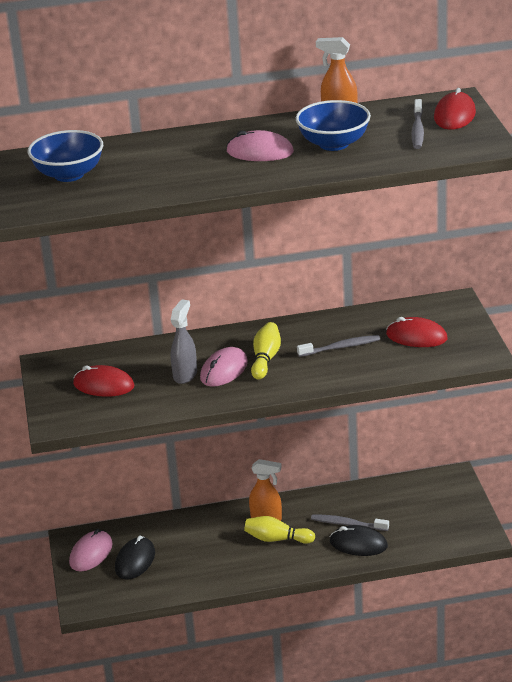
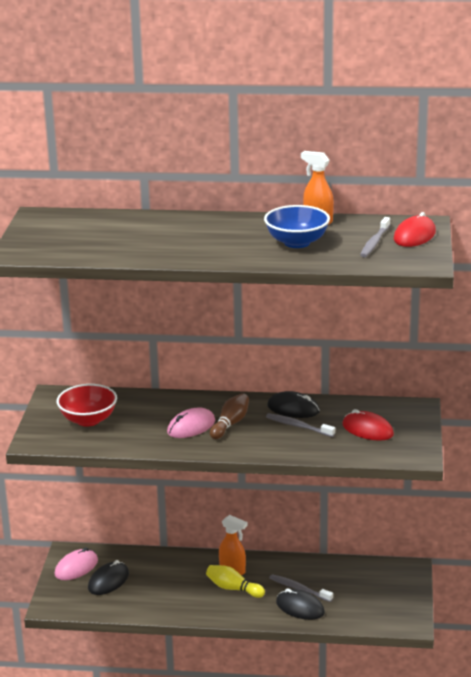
camera: 15 degrees right, 5 degrees down
(69, 174) = (69, 233): blue bowl -> none
(103, 385) = (88, 420): red mouse -> red bowl
(185, 375) = (158, 424): grey spray bottle -> none
(260, 152) = (232, 239): pink mouse -> none
(265, 359) = (230, 424): yellow bowling pin -> brown bowling pin
(324, 329) = (293, 409): none -> black mouse
(341, 347) = (298, 426): grey toothbrush -> grey toothbrush turned 150 degrees counterclockwise

